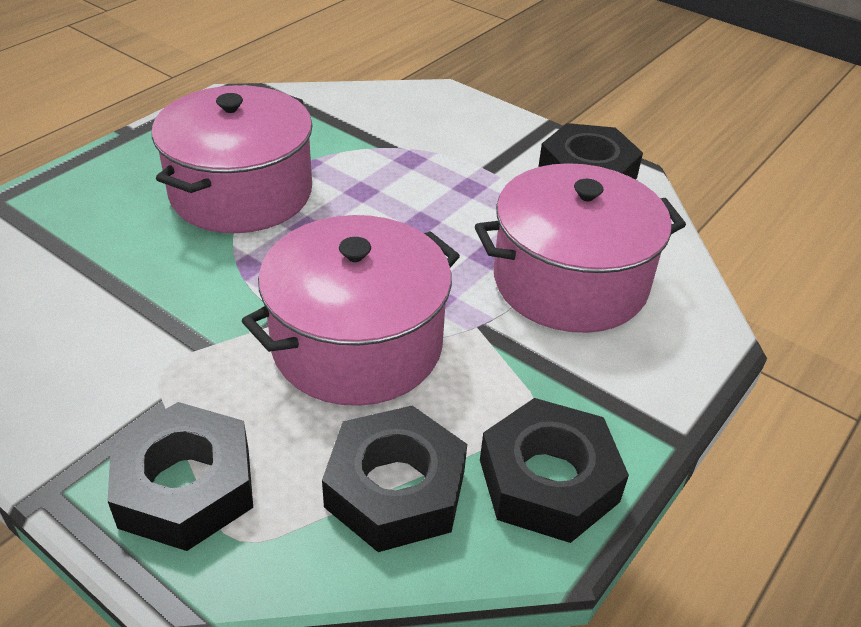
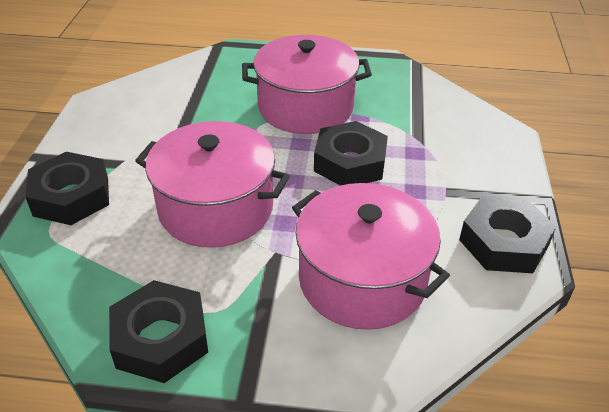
camera: 60 degrees right, 0 degrees up
(395, 488) = (114, 272): black nut -> black nut (350, 162)

